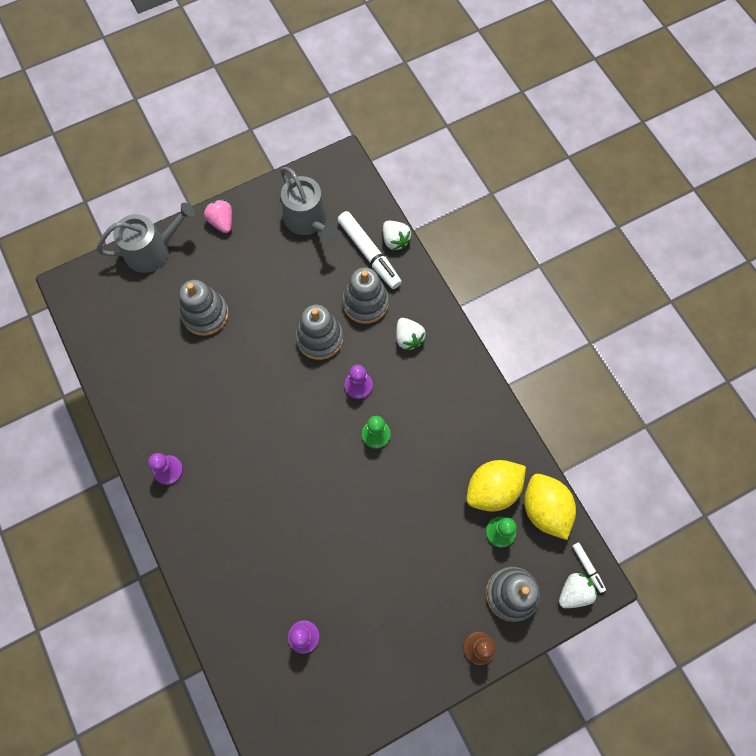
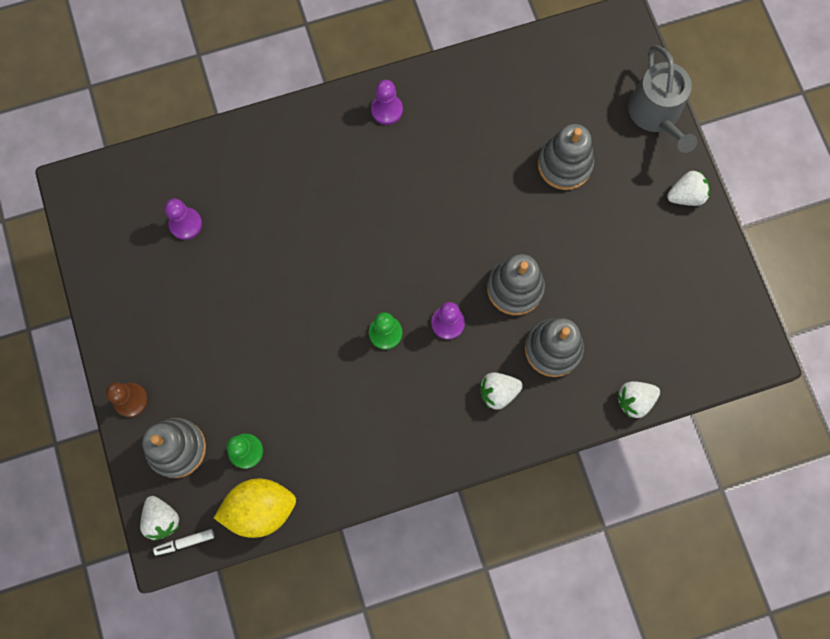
camera: 100 degrees right, 5 degrees up
(222, 222) = (686, 195): pink strawberry -> white strawberry
(308, 220) = (676, 297): grey watering can -> none
(369, 253) = (620, 364): white marker -> none
(492, 489) = (295, 453): yellow lemon -> none

